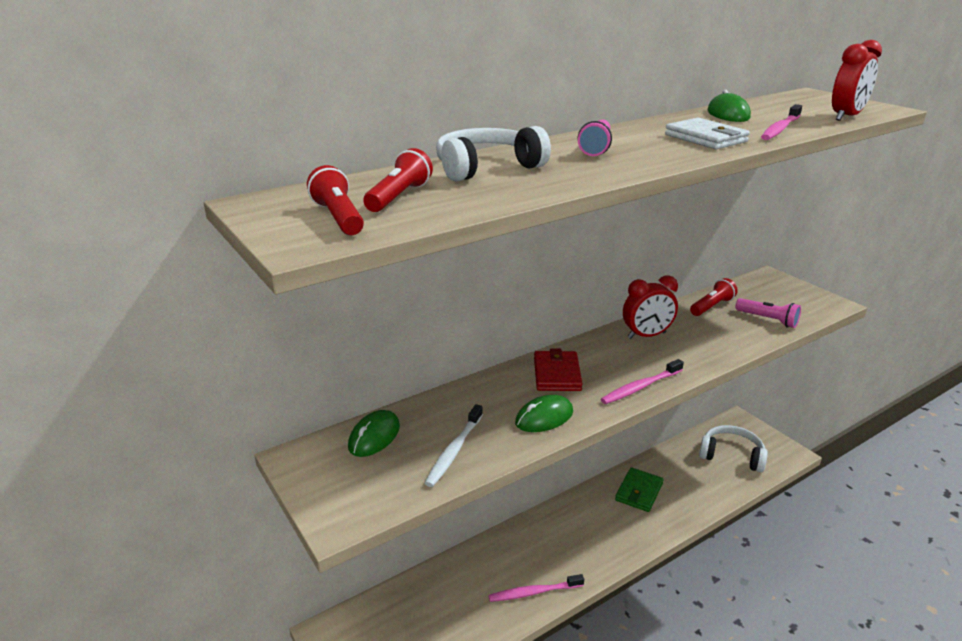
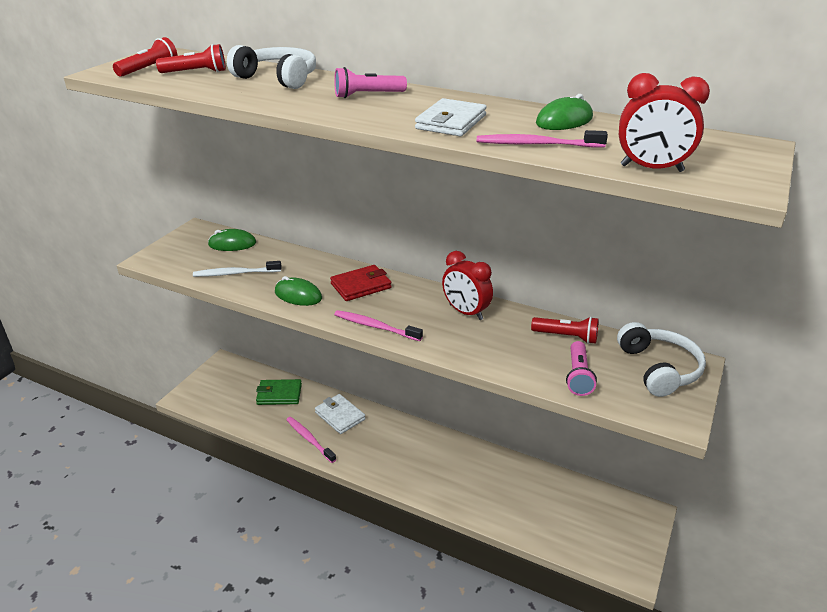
camera: 60 degrees right, 5 degrees up
(513, 553) = (340, 416): none -> white wallet
(639, 492) = (465, 466): green wallet -> green wallet (279, 394)
(731, 455) = (579, 520): white headphones -> white headphones (658, 369)

